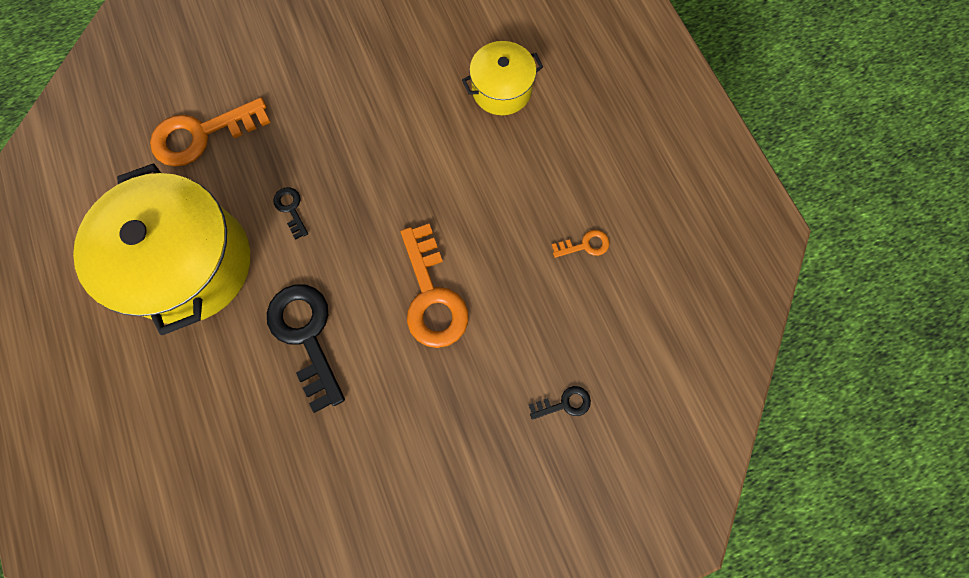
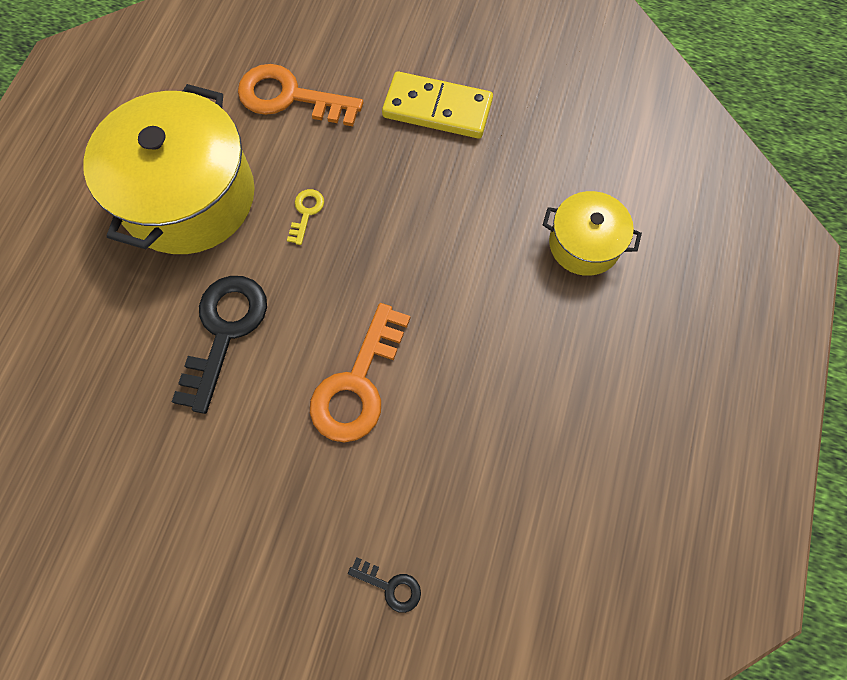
camera: 40 degrees right, 5 degrees down
(291, 209) = (306, 212): black key -> yellow key
(322, 67) = (437, 109): none -> yellow domino
(585, 245) = (540, 452): orange key -> none

